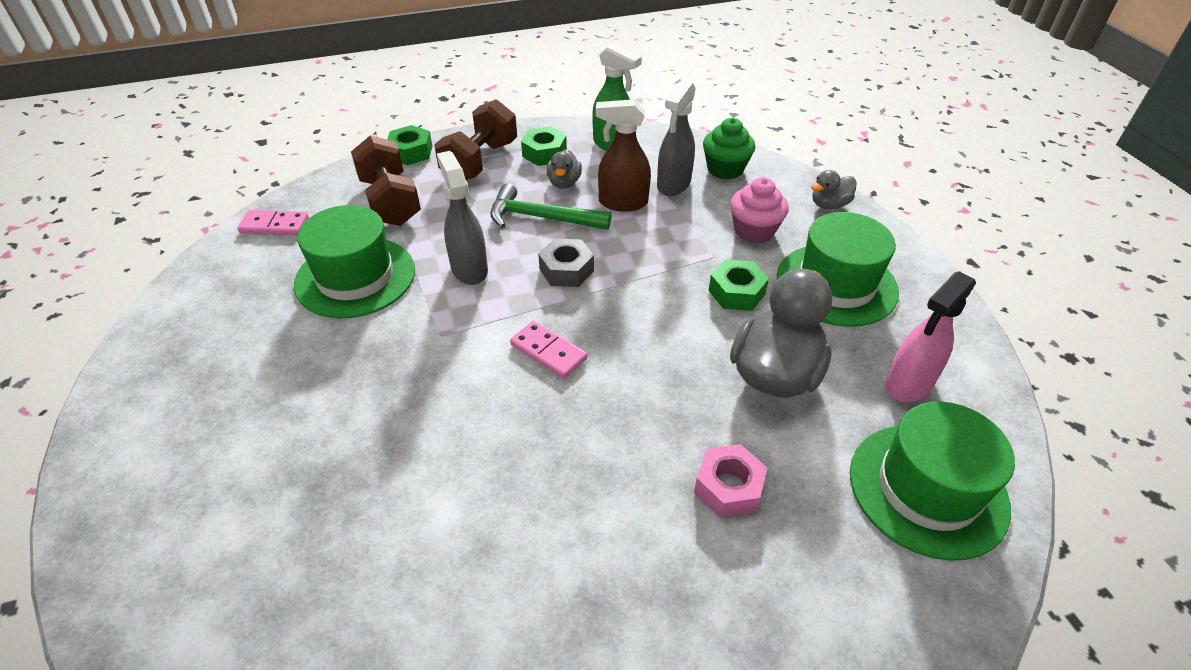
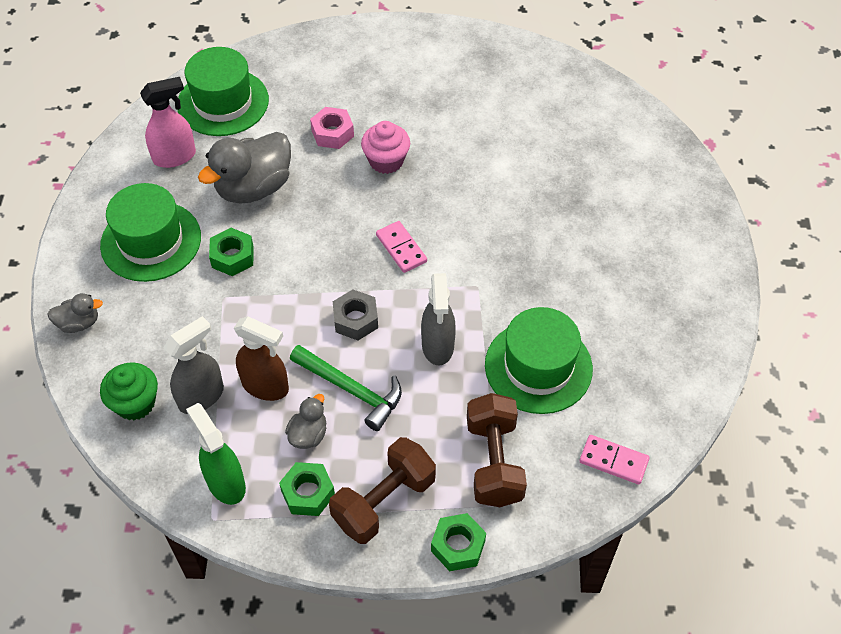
camera: 160 degrees left, 10 degrees up
(754, 231) = (171, 313): pink cupcake -> pink cupcake (386, 161)

